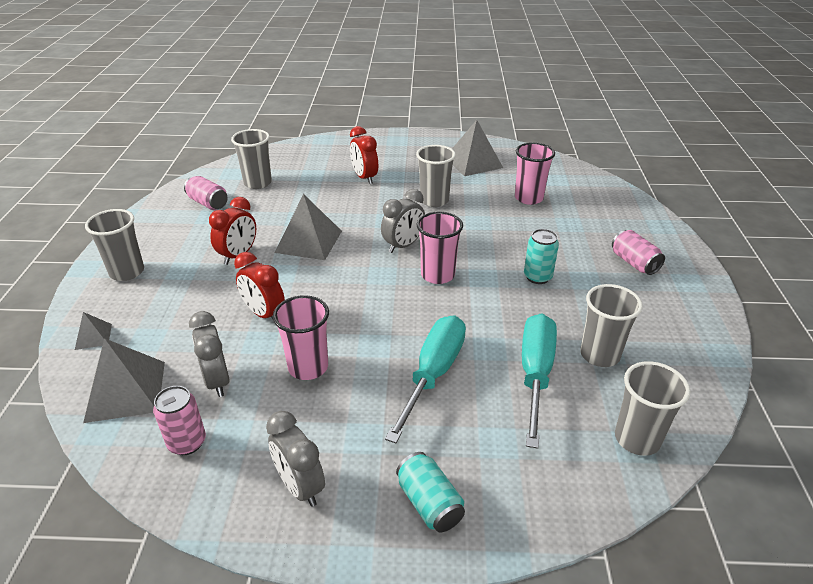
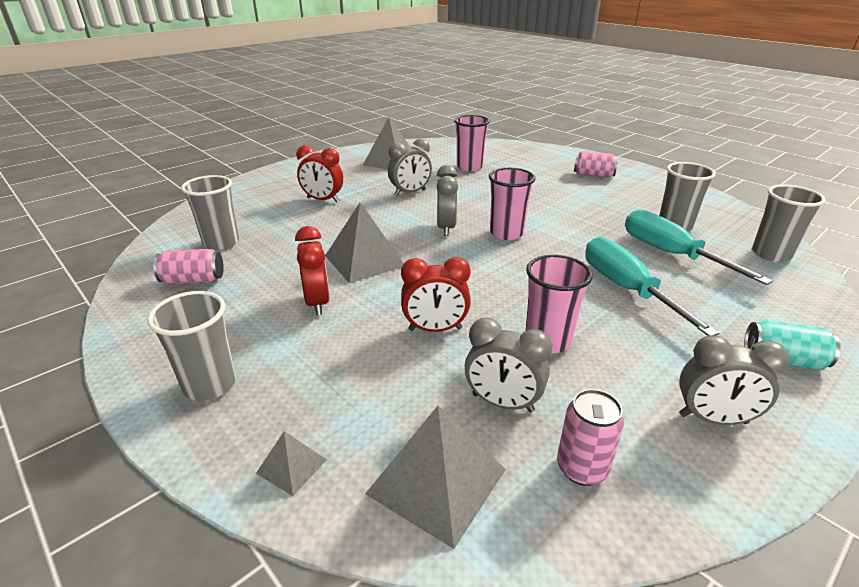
camera: 45 degrees left, 5 degrees down
(434, 200) = (410, 192): grey cup -> grey clock
(537, 277) = (564, 205): turquoise can -> none

